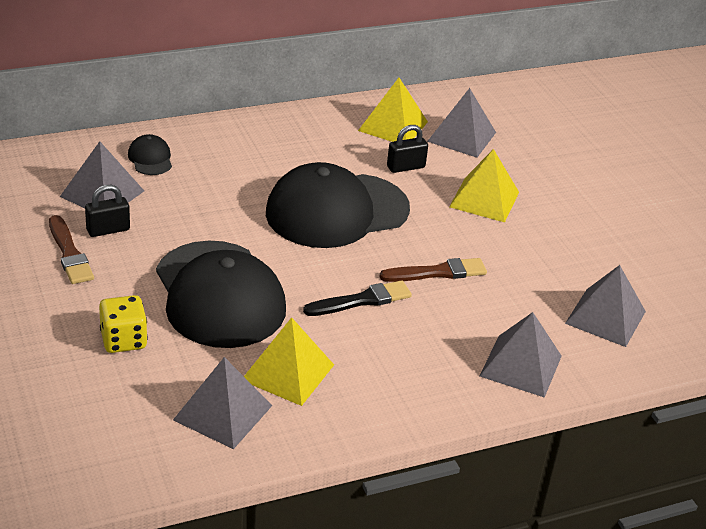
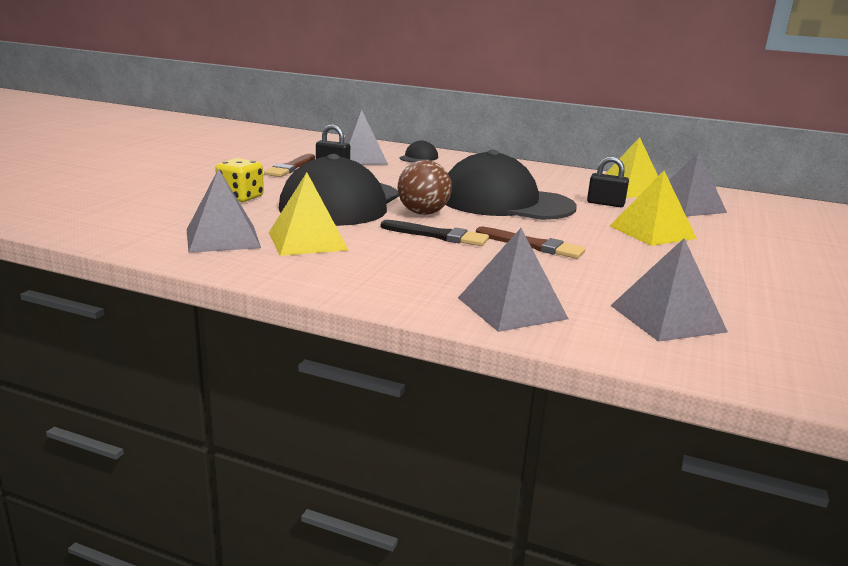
camera: 45 degrees right, 15 degrees down
(303, 270) = (423, 213): none -> brown ball

